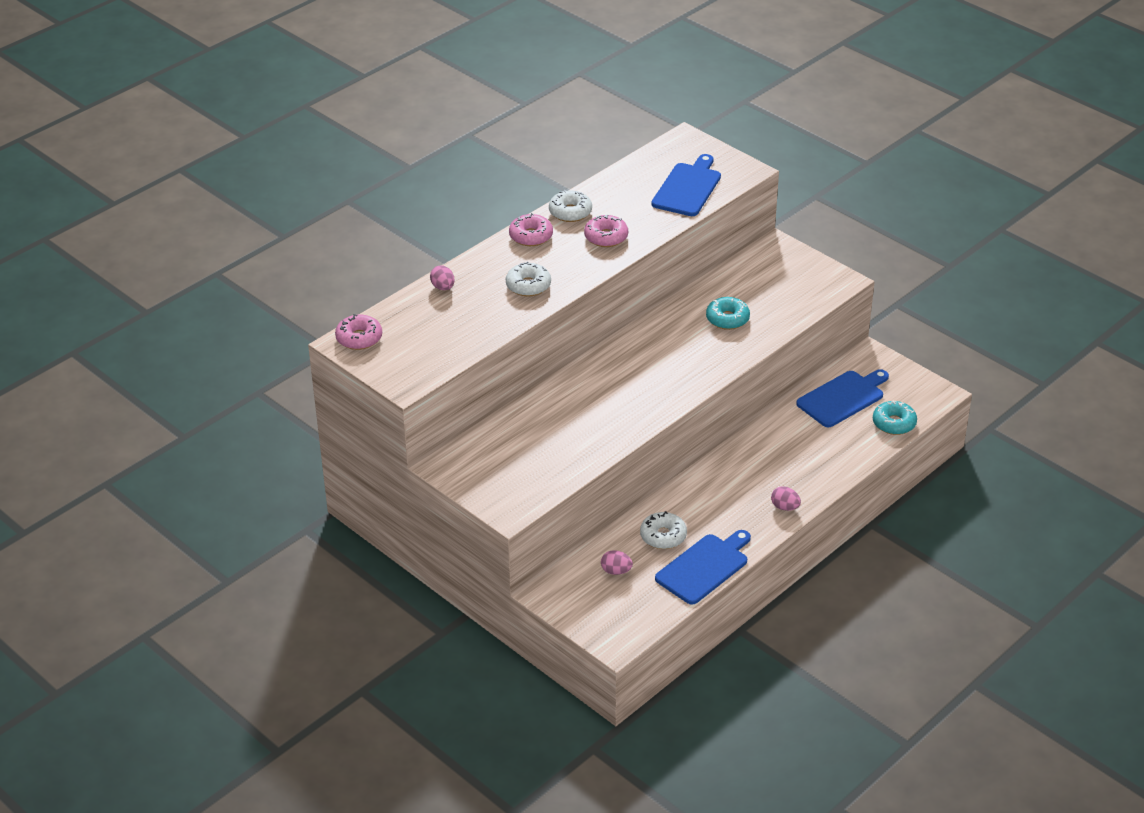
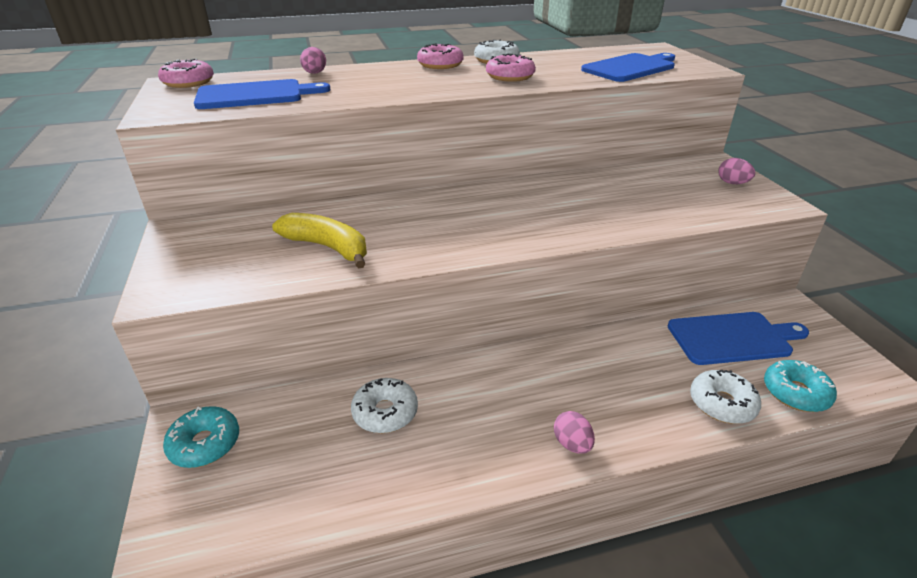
camera: 30 degrees right, 5 degrees down
(528, 286) = (389, 86): white donut -> white donut (722, 404)
(571, 439) = (328, 247): none -> yellow banana
(616, 571) = (287, 432): pink egg -> pink egg (732, 183)
(704, 567) = (394, 482): blue cutting board -> blue cutting board (255, 95)
(727, 319) = (615, 199): turquoise donut -> turquoise donut (205, 444)

